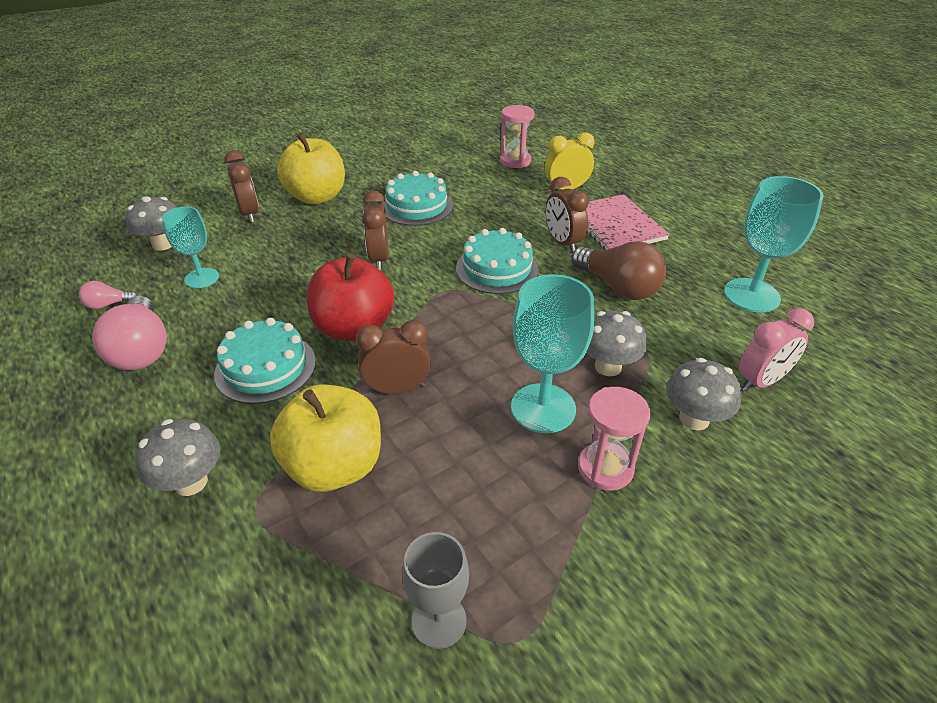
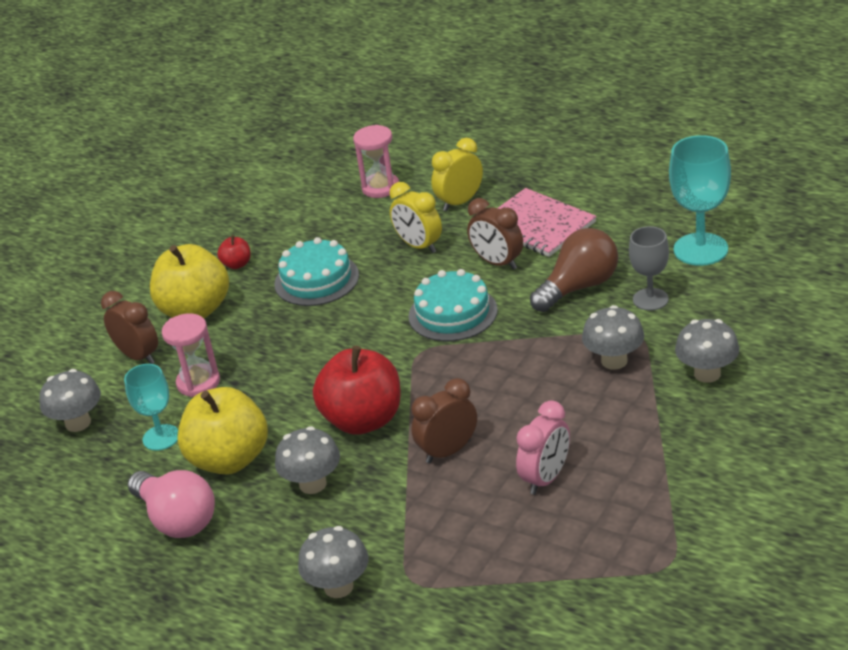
camera: 20 degrees left, 5 degrees down
(108, 304) = (92, 498): pink light bulb -> none
(265, 367) = (313, 484): turquoise cake -> grey mushroom
(334, 466) = (447, 526): yellow apple -> yellow apple (229, 459)
(373, 177) = (237, 264): none -> red apple
(379, 259) = (327, 349): brown clock -> none
(439, 621) = (607, 578): grey goblet -> grey goblet (650, 299)
(511, 209) = (419, 246): none -> yellow clock
(543, 408) = (582, 415): turquoise goblet -> none
(605, 468) = (660, 437): pink hourglass -> pink hourglass (198, 382)
(618, 287) = (579, 287): brown light bulb -> brown light bulb turned 60 degrees counterclockwise
(761, 381) = (744, 323): pink clock -> pink clock (546, 478)

